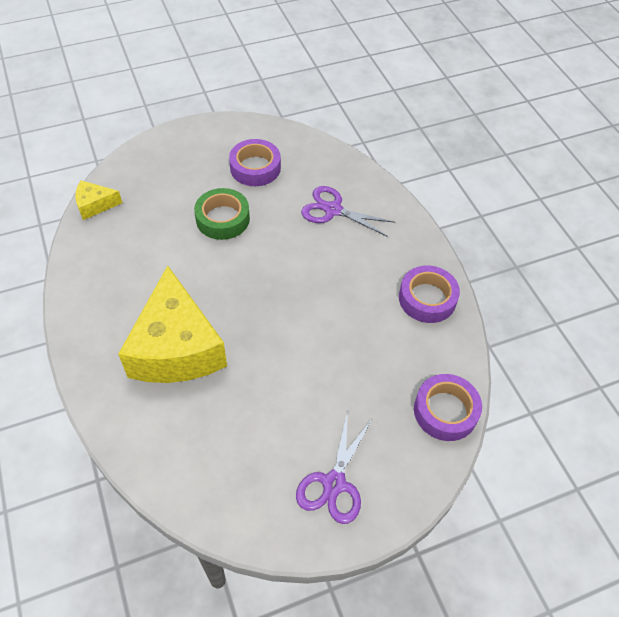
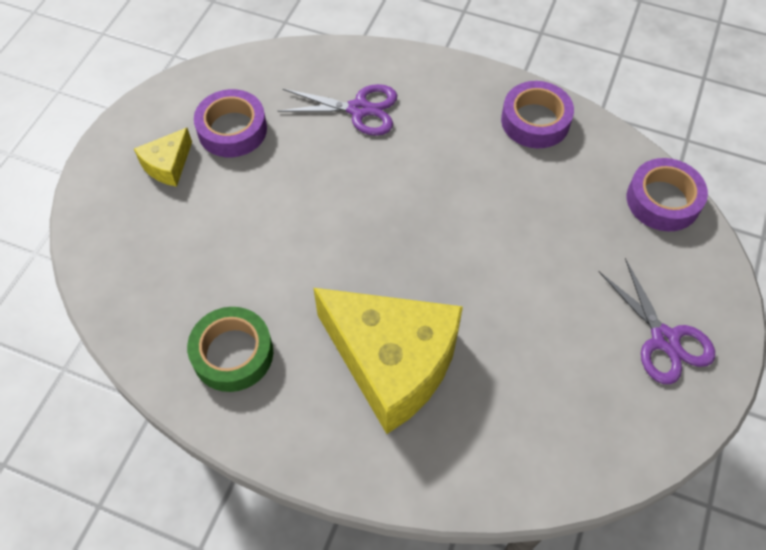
camera: 45 degrees left, 5 degrees up
(95, 205) = (113, 308): yellow cheese -> yellow cheese (167, 165)
(223, 219) = (268, 205): green tape -> green tape (232, 353)
(333, 210) = (359, 109): purple scissors -> purple scissors turned 150 degrees counterclockwise

